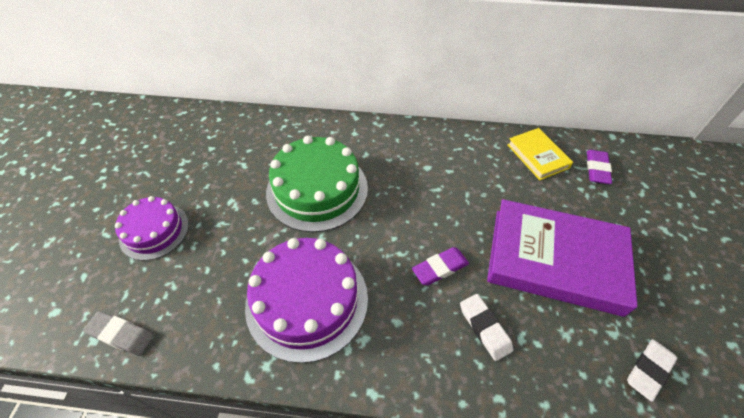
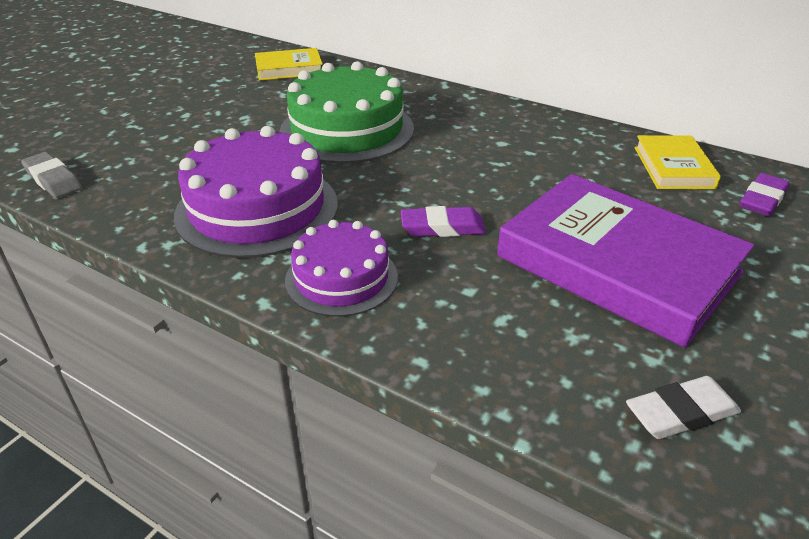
camera: 25 degrees right, 15 degrees down
(154, 231) = (149, 119): purple cake -> purple cake (341, 278)
(230, 133) = (289, 69): none -> yellow book
(484, 328) = (457, 294): white eraser -> none

